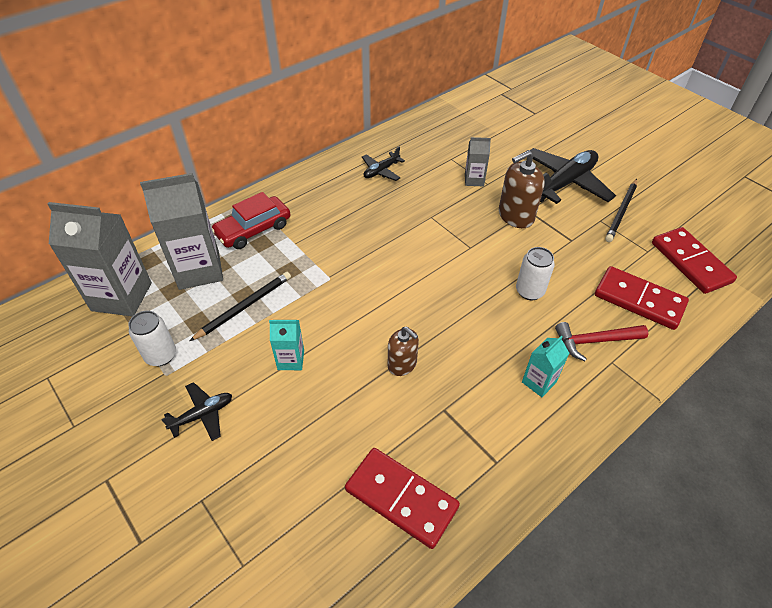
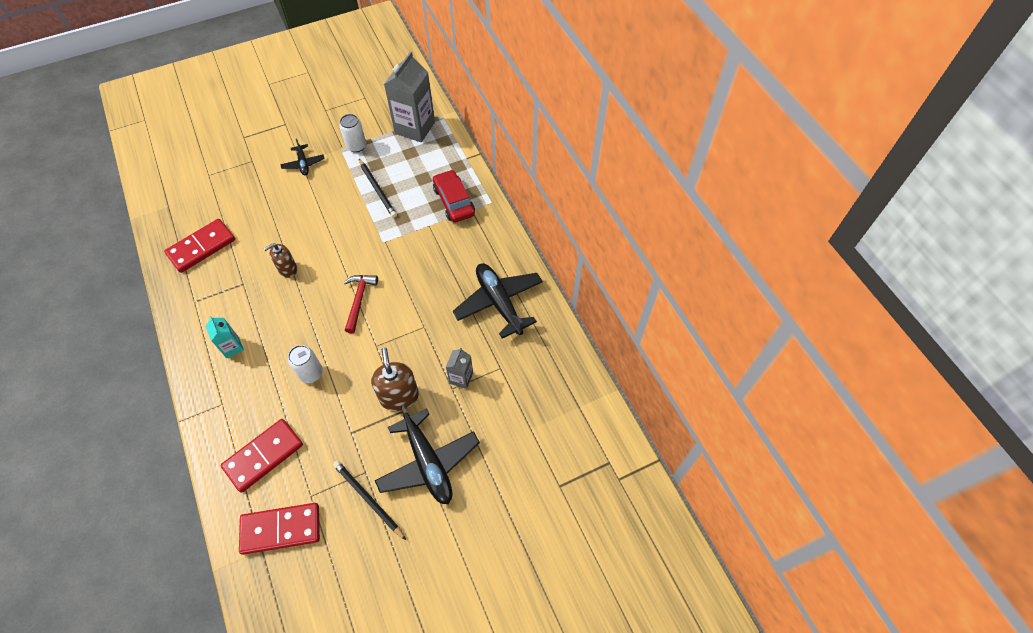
camera: 105 degrees right, 10 degrees up
(199, 270) = (423, 167): grey carton -> none
(291, 360) = (321, 209): turquoise carton -> none
(381, 171) = (499, 303): black plane -> black plane, size x1.95
(595, 341) = (244, 400): red hammer -> red hammer (359, 300)

